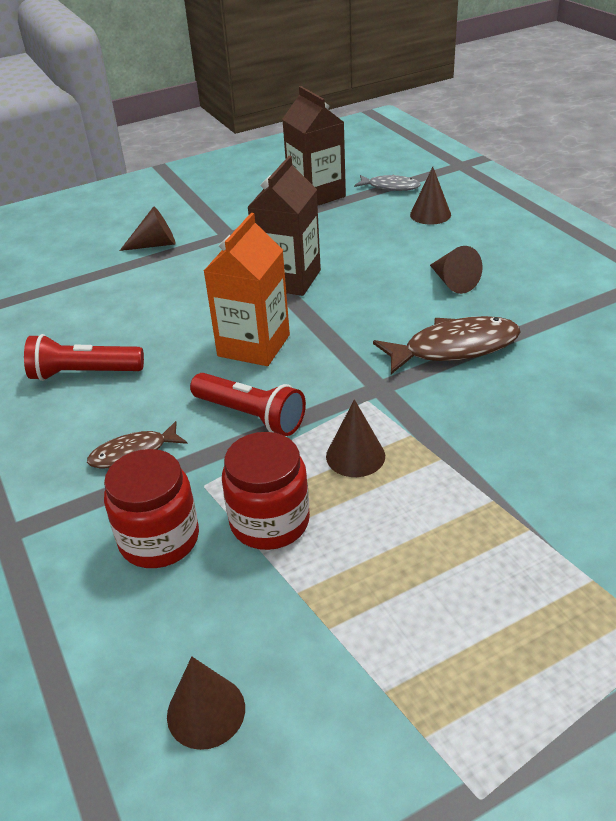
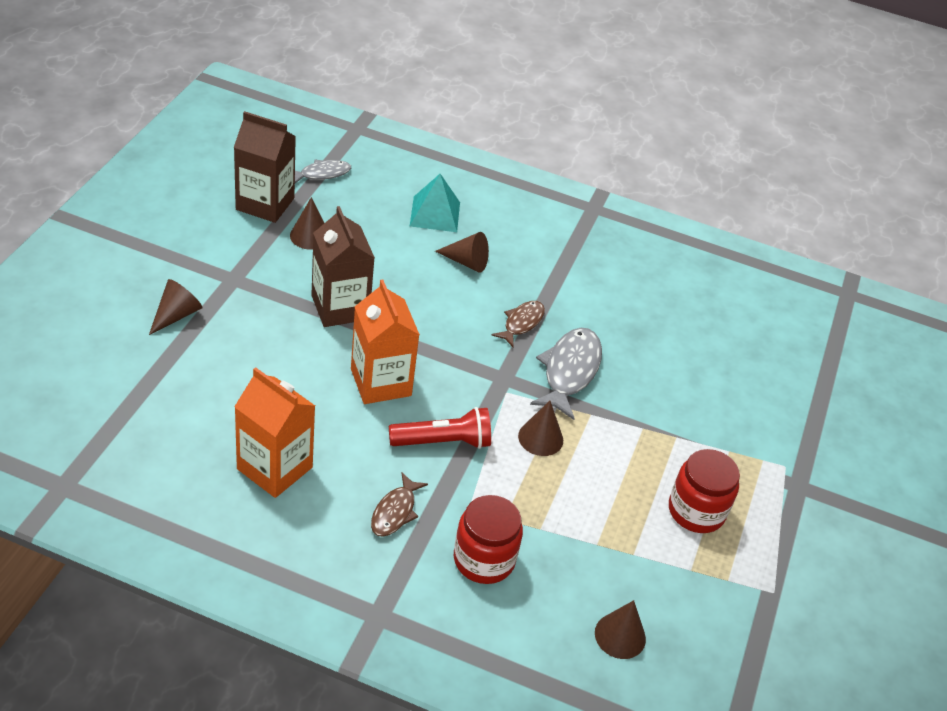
camera: 50 degrees left, 5 degrees up
(84, 373) = (274, 468): red flashlight -> orange carton
(269, 521) = (536, 510): red jar -> red jar (696, 511)
(430, 214) = (385, 196): brown cone -> brown cone (310, 236)
(454, 348) = (521, 323): brown fish -> brown fish, size x0.60
(460, 409) = (569, 371): none -> grey fish
(464, 238) = (435, 214): none -> turquoise pyramid

